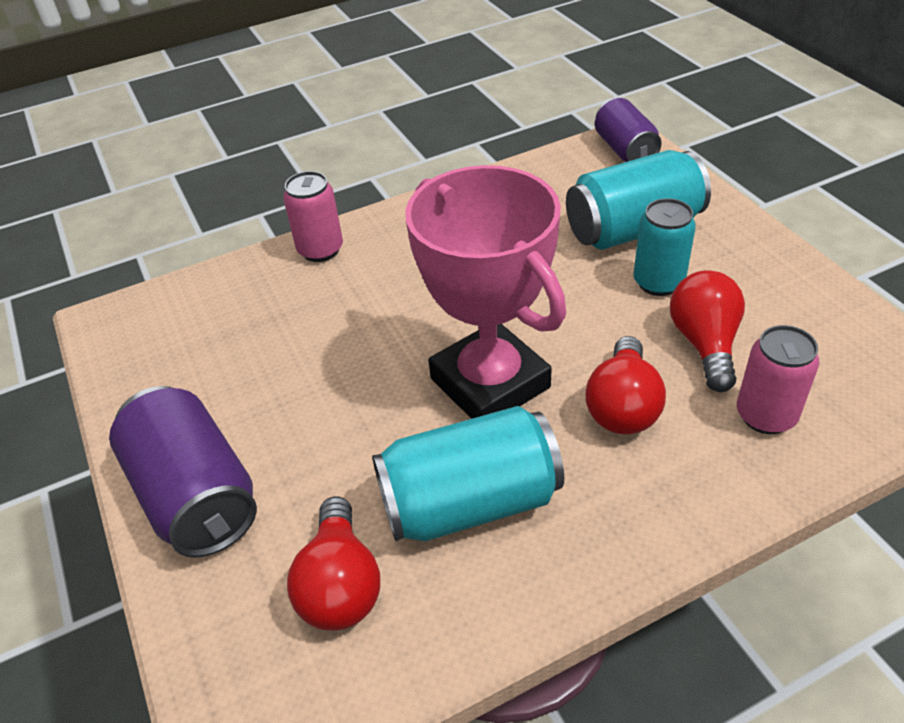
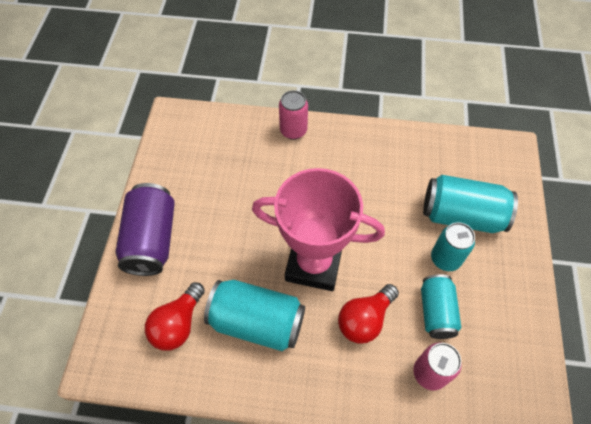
camera: 30 degrees right, 15 degrees up
(490, 383) = (314, 264): pink trophy -> pink trophy turned 75 degrees counterclockwise
(625, 150) = (505, 156): purple can -> none
(705, 344) = (436, 312): red light bulb -> turquoise can

